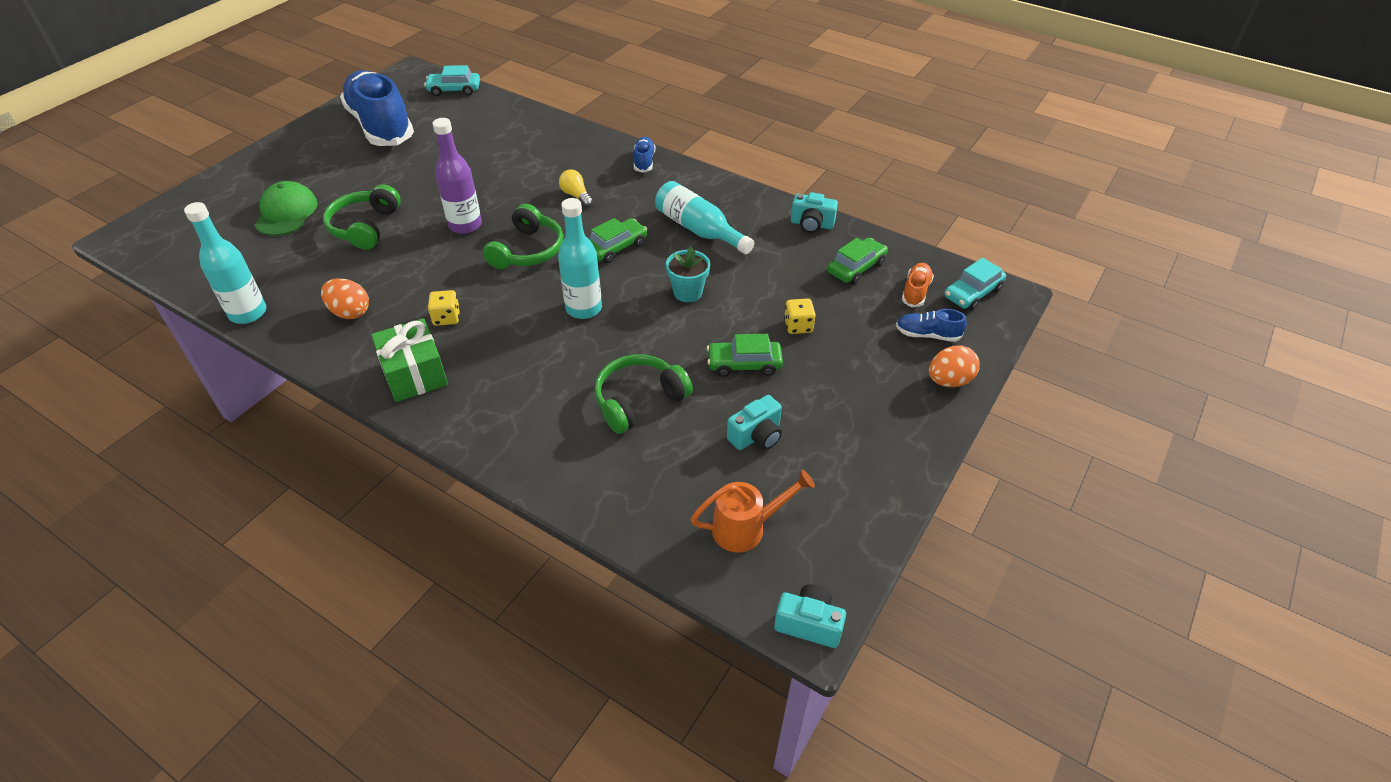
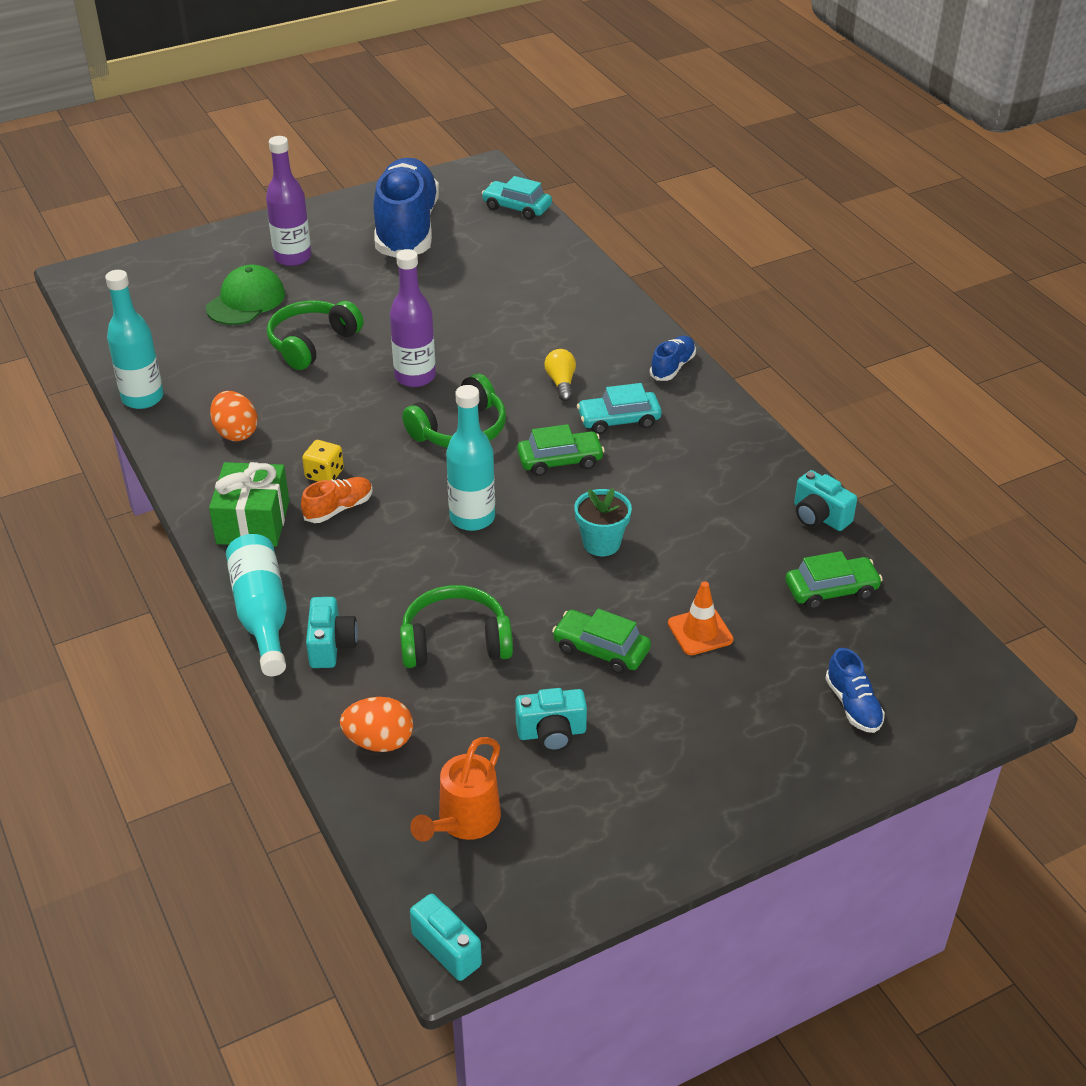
camera: 30 degrees right, 5 degrees down
(303, 170) = (293, 257): none -> purple bottle
(547, 441) = (331, 645): none -> turquoise camera
(699, 229) = (673, 474): turquoise bottle -> turquoise bottle (262, 614)
(746, 528) = (464, 822): orange watering can -> orange watering can turned 105 degrees clockwise
(798, 326) = (700, 632): yellow dice -> orange traffic cone
(915, 291) = (884, 648): orange shoe -> orange shoe (338, 509)
(927, 335) = (853, 705): blue shoe -> blue shoe turned 150 degrees counterclockwise
(949, 381) = (832, 769): orange egg -> orange egg (379, 742)
(972, 293) = (959, 679): turquoise car -> turquoise car (619, 420)

